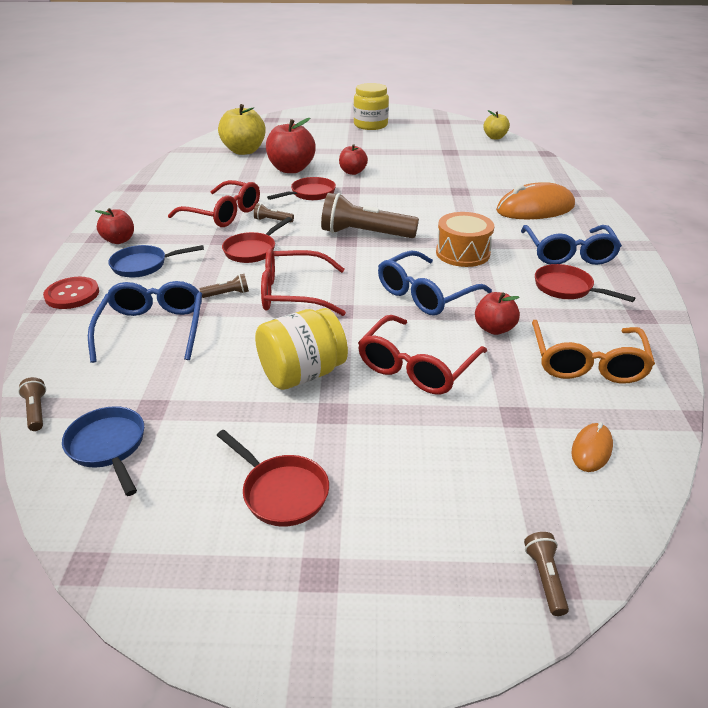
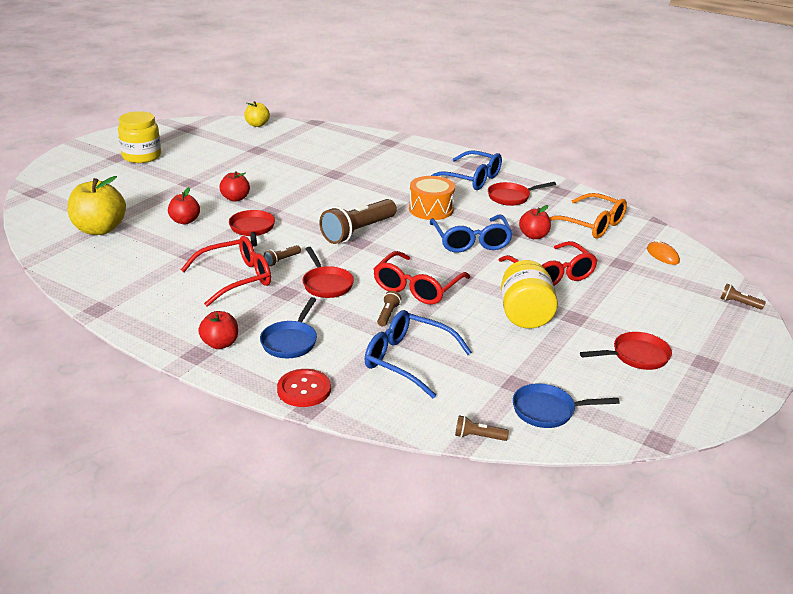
camera: 60 degrees left, 5 degrees down
(291, 169) = (185, 221): red apple -> red apple, size x0.58
(535, 209) = (398, 162): orange mouse -> none

